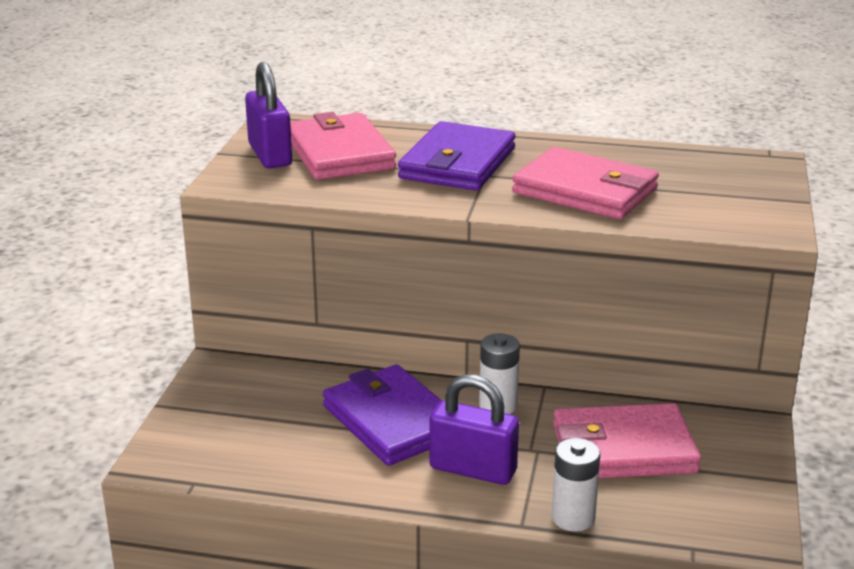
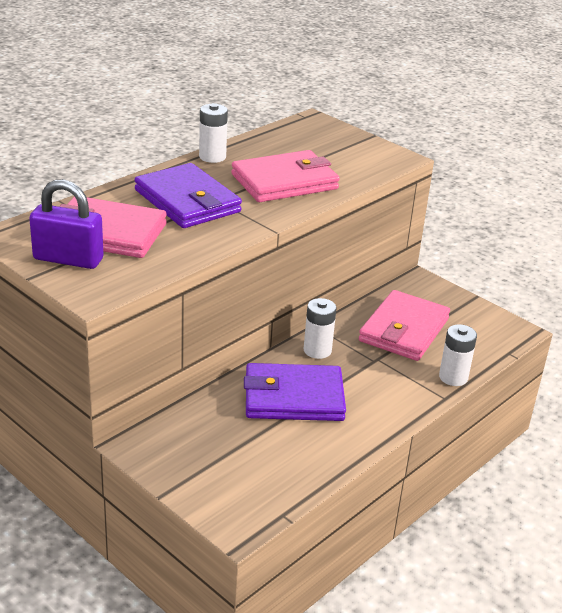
camera: 60 degrees left, 5 degrees up
(473, 469) = (376, 390): purple padlock -> none
(573, 145) = (212, 157): none -> white battery

